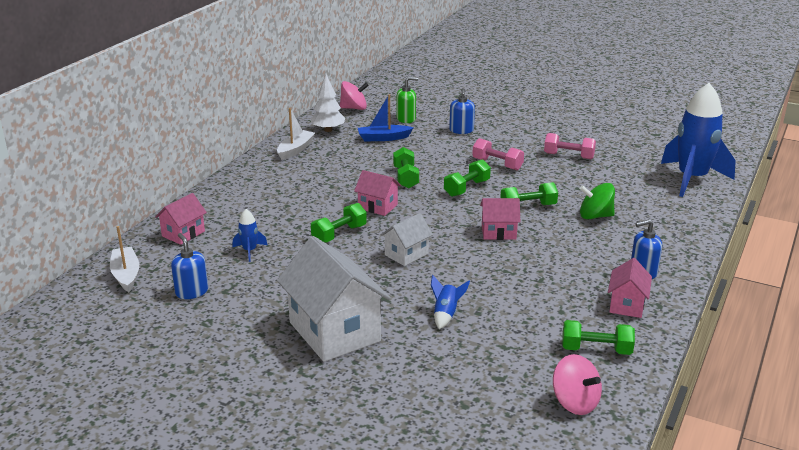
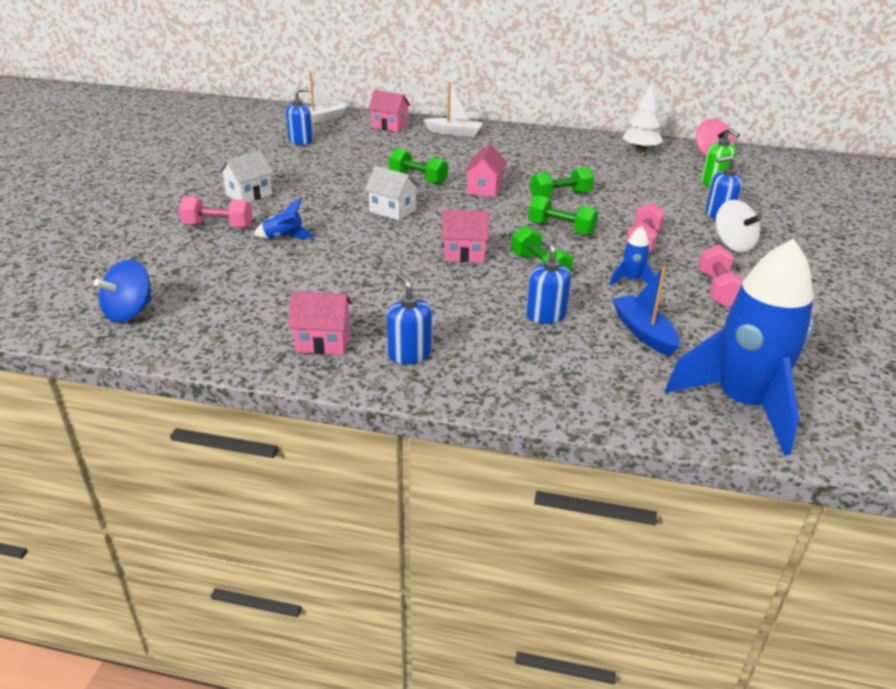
camera: 75 degrees right, 5 degrees up
(249, 251) = (371, 150): blue rocket -> blue rocket (631, 281)
(295, 150) = (579, 143): white boat -> white boat (454, 133)
(334, 332) = (249, 194): white house -> white house, size x0.51
(383, 138) = (649, 176): blue boat -> blue boat (643, 332)
(407, 352) = (218, 226): none -> pink dumbbell
(498, 232) = (464, 254): pink house -> pink house turned 75 degrees counterclockwise
(508, 137) = (732, 245): none -> white spinning top
(575, 402) = (129, 312): pink spinning top -> blue spinning top
(595, 216) = (545, 315): green spinning top -> blue soap dispenser
(596, 350) = (225, 322): green dumbbell -> none

